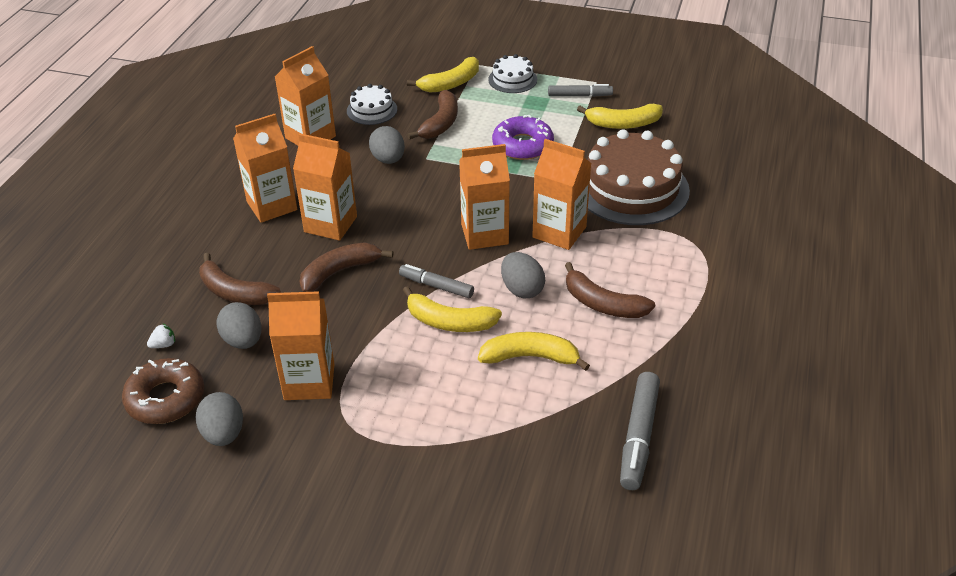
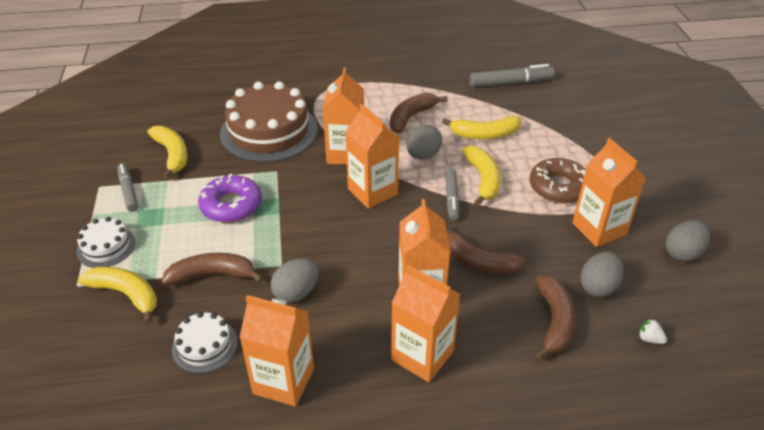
camera: 115 degrees left, 0 degrees up
(166, 398) = (692, 304): brown donut -> brown donut (558, 187)
(530, 357) = (485, 134): yellow banana -> yellow banana turned 75 degrees counterclockwise
(602, 304) = (411, 117): brown banana -> brown banana turned 150 degrees counterclockwise

